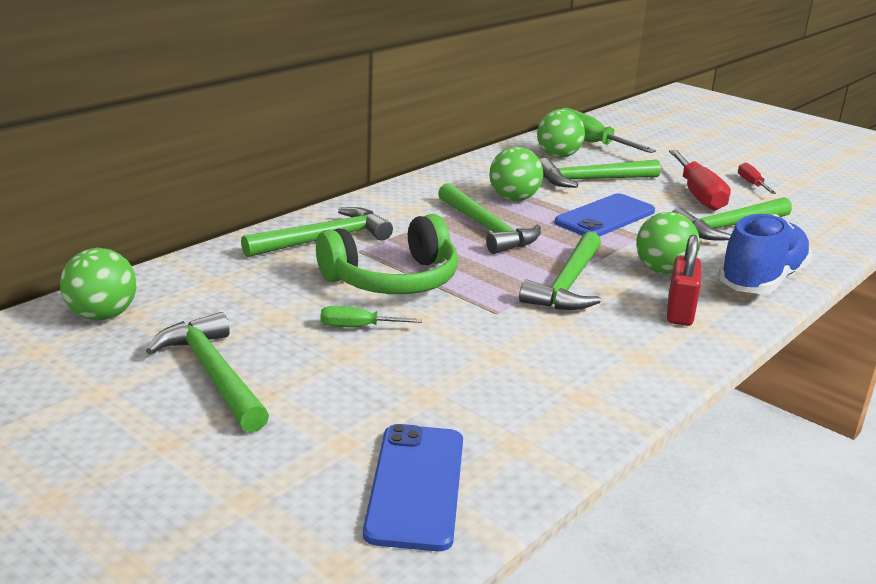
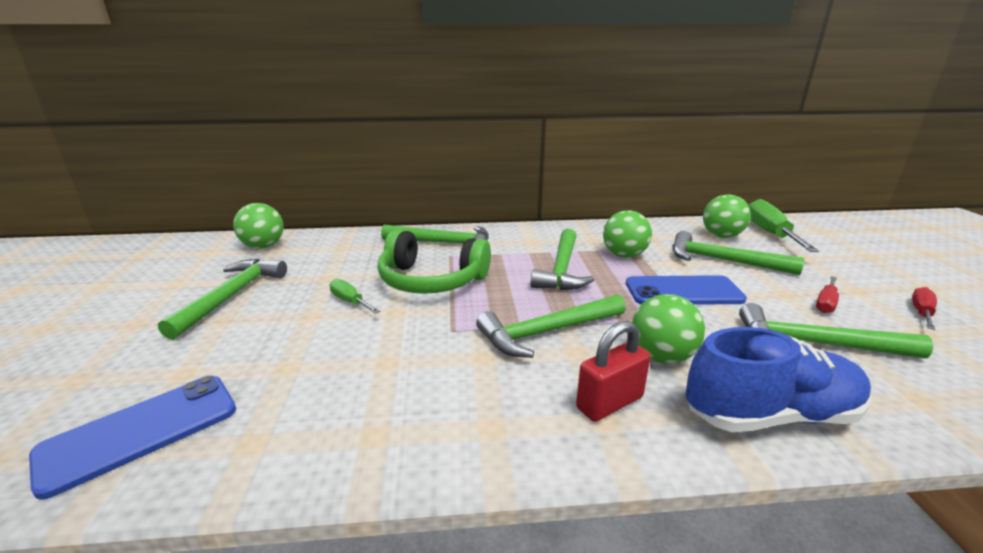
camera: 45 degrees right, 0 degrees up
(698, 195) = (825, 303): red screwdriver -> red screwdriver, size x0.52

